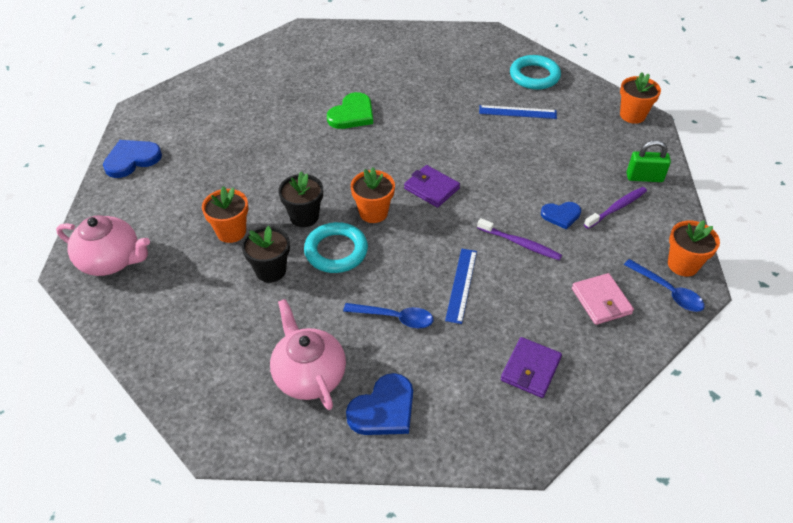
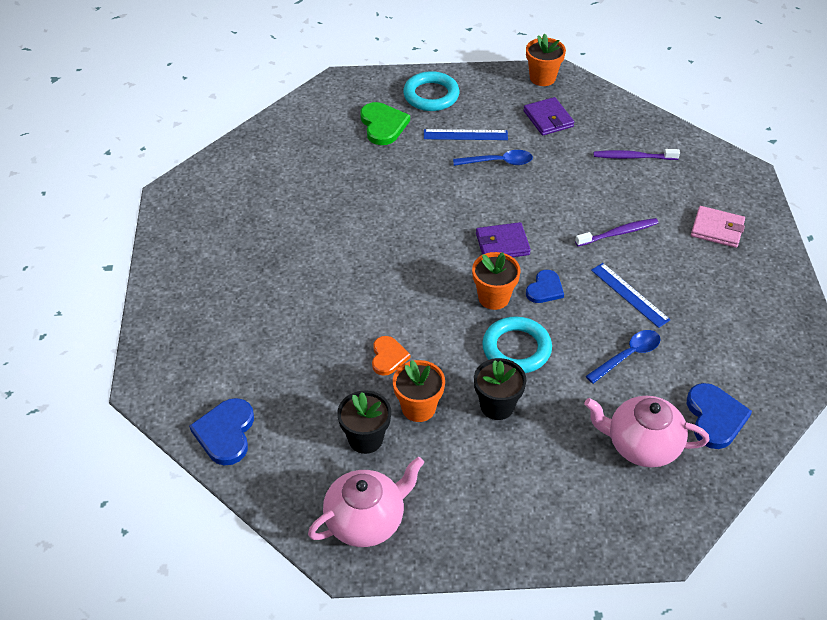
camera: 50 degrees left, 0 degrees up
(263, 192) = (388, 357): none -> orange heart
(304, 216) = (451, 346): black flower pot -> black flower pot (365, 439)
(352, 114) = (346, 235): green heart -> green heart (383, 125)
(517, 112) = (465, 135): blue ruler -> blue ruler turned 45 degrees clockwise
(530, 369) = (747, 309): purple wallet -> purple wallet (548, 119)
(561, 215) = (611, 191): blue heart -> blue heart (545, 289)
(616, 208) = (633, 157): purple toothbrush -> purple toothbrush turned 90 degrees counterclockwise
(644, 177) = (617, 121): green padlock -> none
(668, 291) = (739, 190): blue spoon -> blue spoon (498, 162)
(683, 264) = (721, 164): orange flower pot -> none

